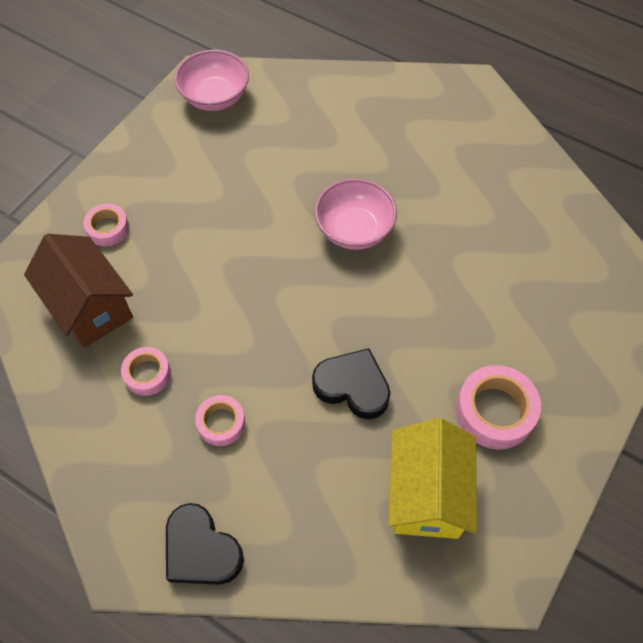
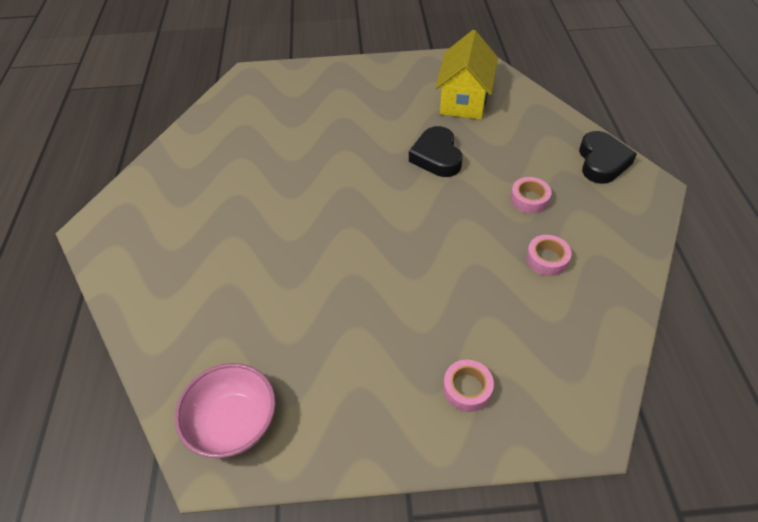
camera: 125 degrees left, 10 degrees down
(90, 307) = (544, 338): brown house -> none
(354, 230) = (313, 221): pink bowl -> none
(426, 494) = (464, 100): yellow house -> yellow house turned 45 degrees counterclockwise
(494, 411) = (388, 98): pink tape -> none

